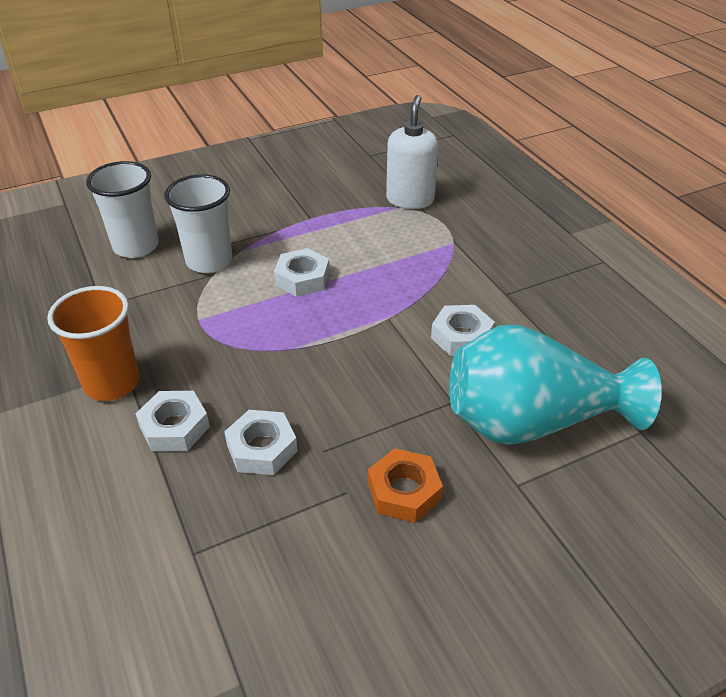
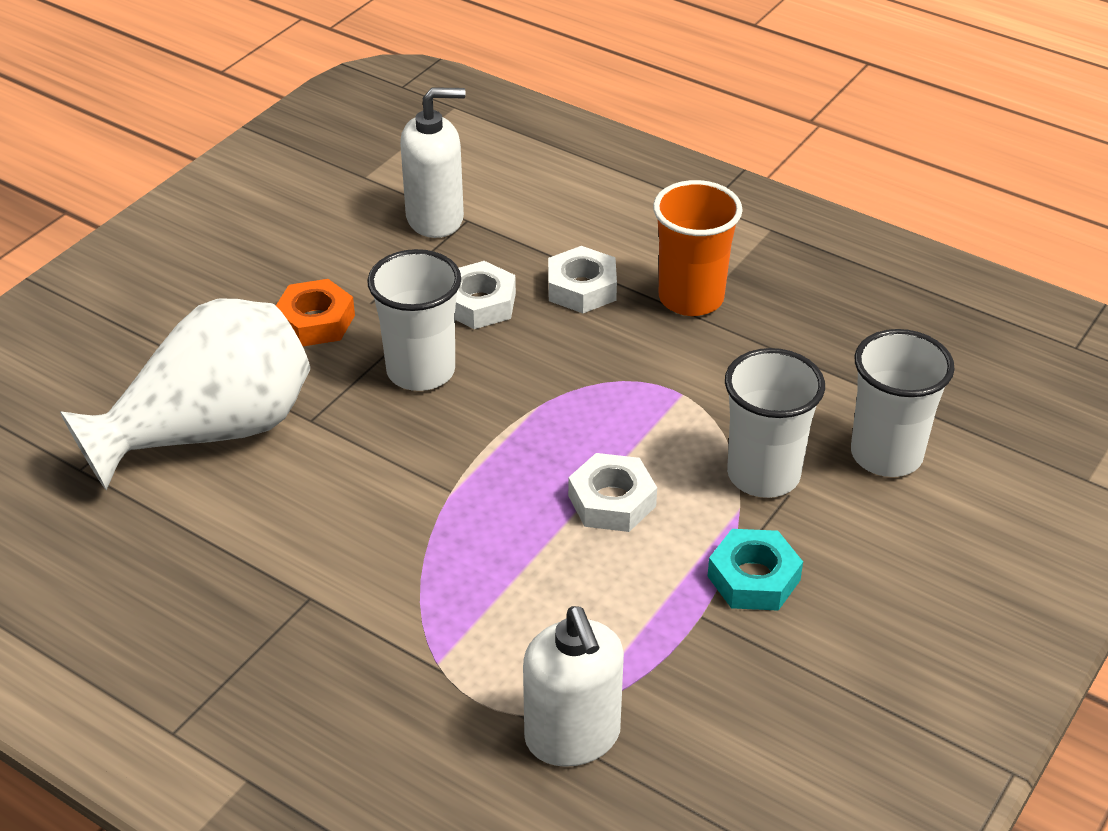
camera: 150 degrees right, 0 degrees up
(220, 570) = (435, 218): none -> white soap dispenser
(270, 222) = (753, 578): none -> turquoise nut
(350, 407) = (421, 371): none -> white cup
(461, 336) = (340, 503): white nut -> none
(532, 421) = (210, 432): turquoise vase -> white vase

